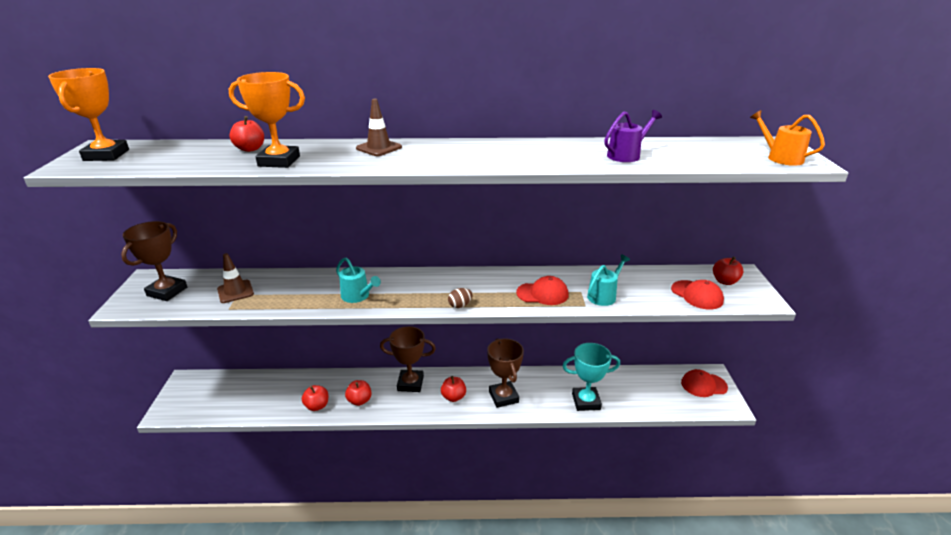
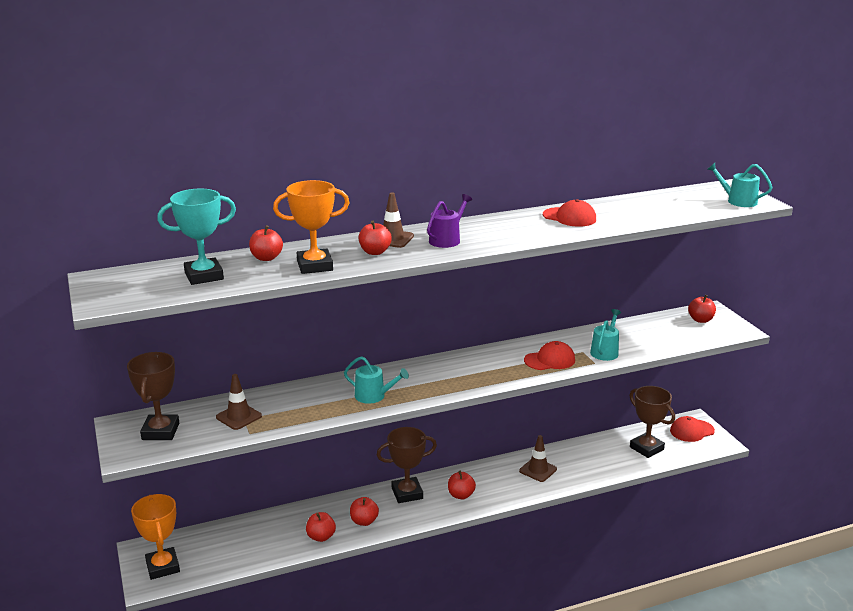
camera: 20 degrees left, 5 degrees down
(106, 155) = (123, 286): orange trophy -> orange trophy (163, 567)
(348, 157) = (375, 252): none -> red apple
(460, 305) = (481, 385): brown egg -> none
(503, 397) = (511, 483): brown trophy -> brown trophy (646, 448)
(535, 389) = (538, 470): none -> brown traffic cone
(586, 401) = (592, 469): turquoise trophy -> turquoise trophy (204, 276)
(626, 155) = (617, 215): purple watering can -> purple watering can (447, 240)
(697, 295) = (684, 336): red cap -> red cap (569, 217)
(781, 158) = (738, 201): orange watering can -> turquoise watering can

